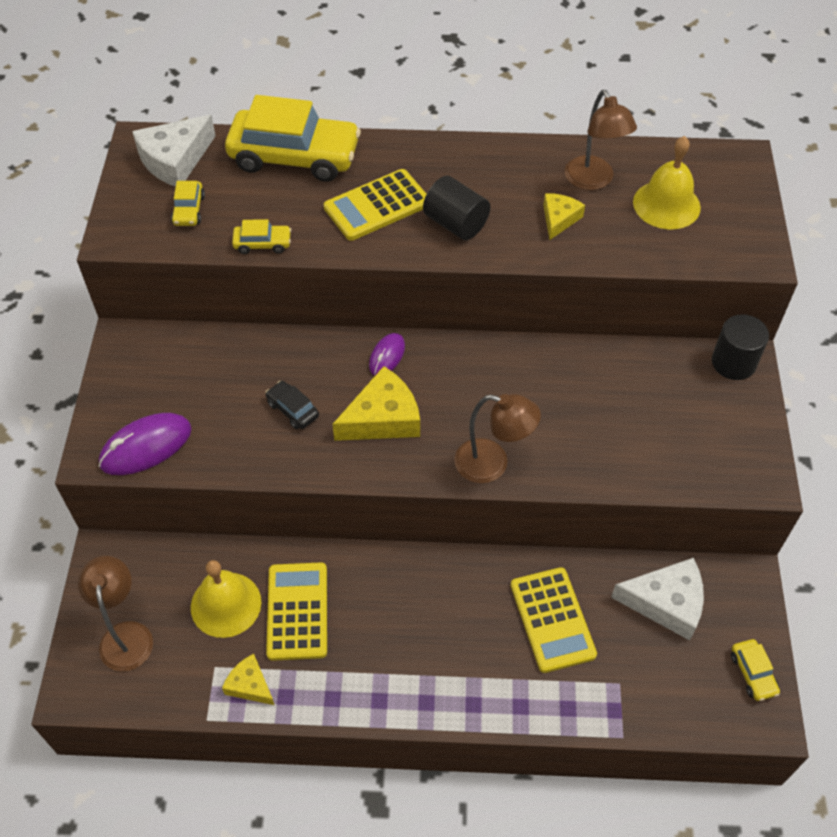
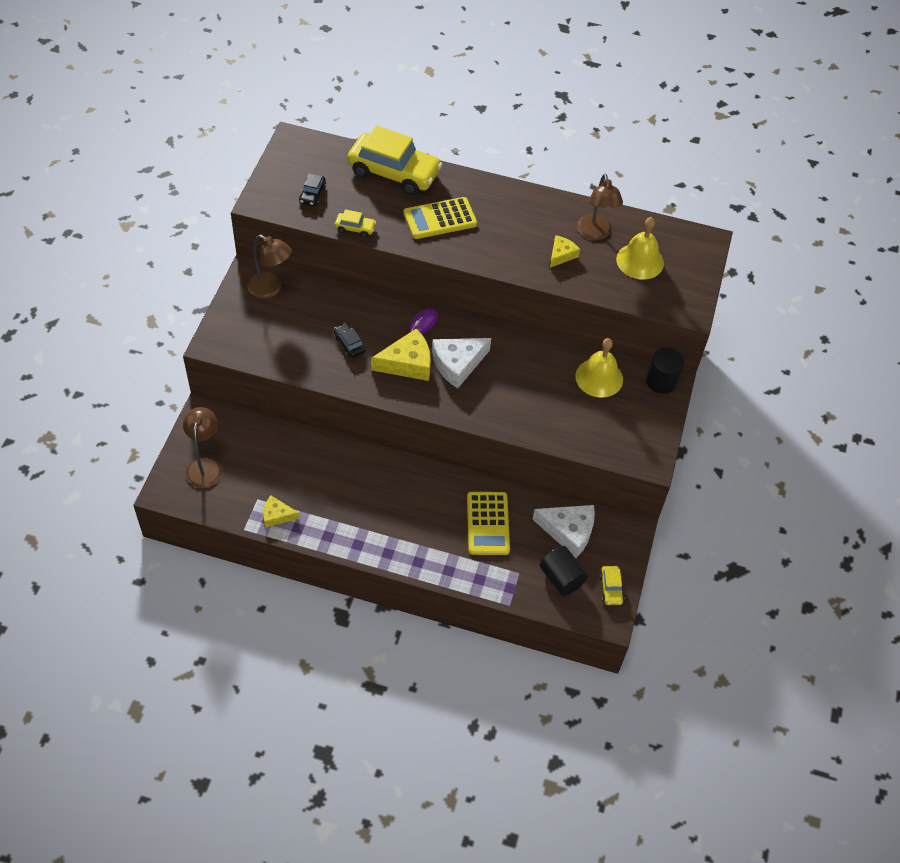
camera: 10 degrees right, 0 degrees up
(146, 446) = (247, 346): purple mouse -> none
(175, 160) = (312, 157): white cheese -> white cheese (457, 364)
(189, 210) = (312, 194): yellow car -> black car
(226, 604) = (274, 463): yellow bell -> yellow bell (599, 377)
(250, 685) = (277, 515): yellow cheese -> yellow cheese turned 45 degrees counterclockwise
(297, 611) = (320, 478): yellow calculator -> none
(456, 224) = (489, 243): black cylinder -> black cylinder (561, 578)
(492, 464) = (471, 409): brown lamp -> brown lamp (271, 289)

